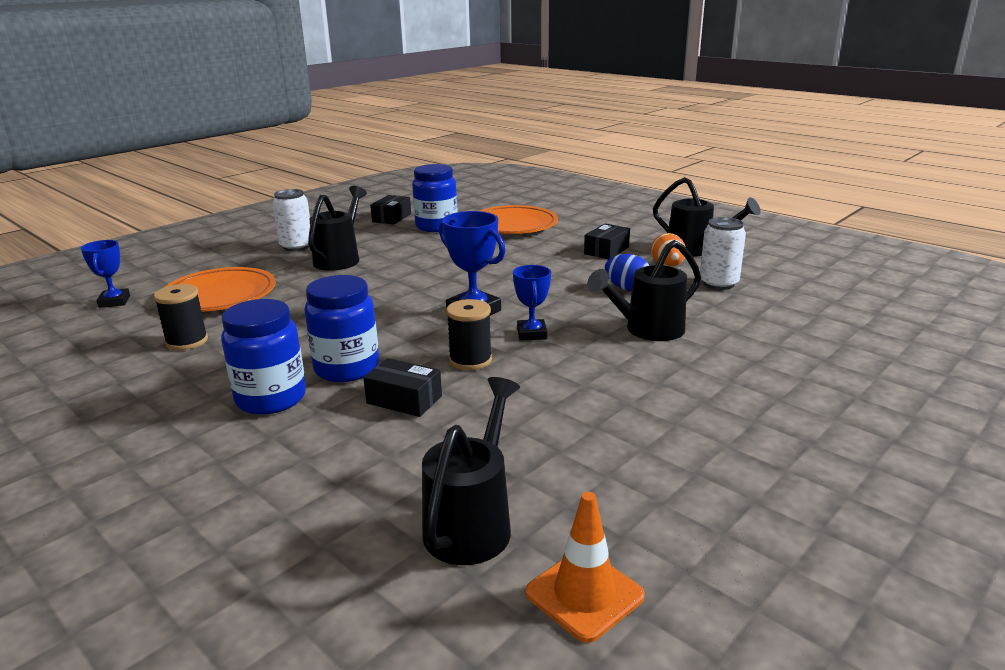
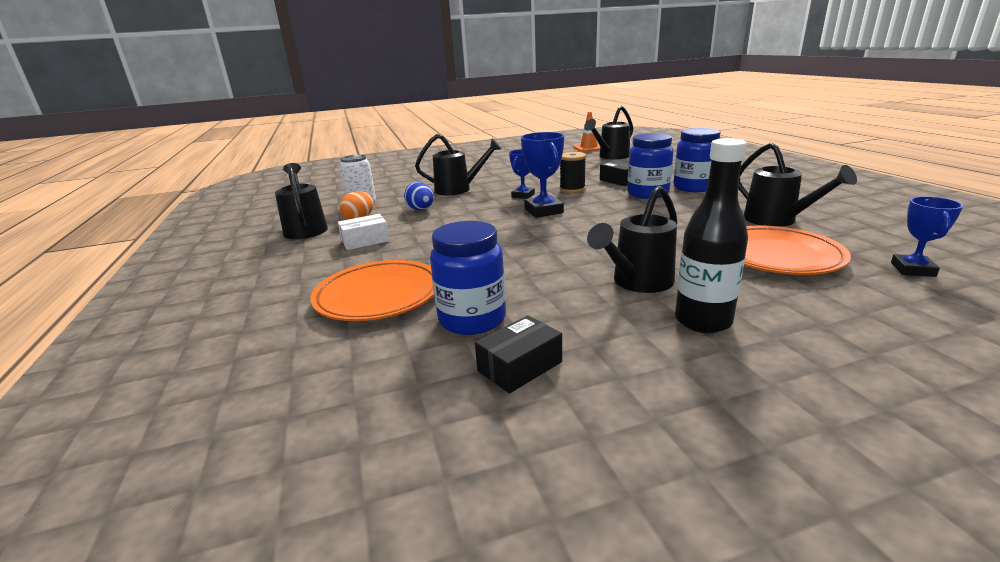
camera: 150 degrees left, 0 degrees up
(187, 341) = (776, 220): black spool -> black watering can
(296, 246) = (702, 321): white can -> black bottle
(606, 250) = (365, 241): black box -> white box

